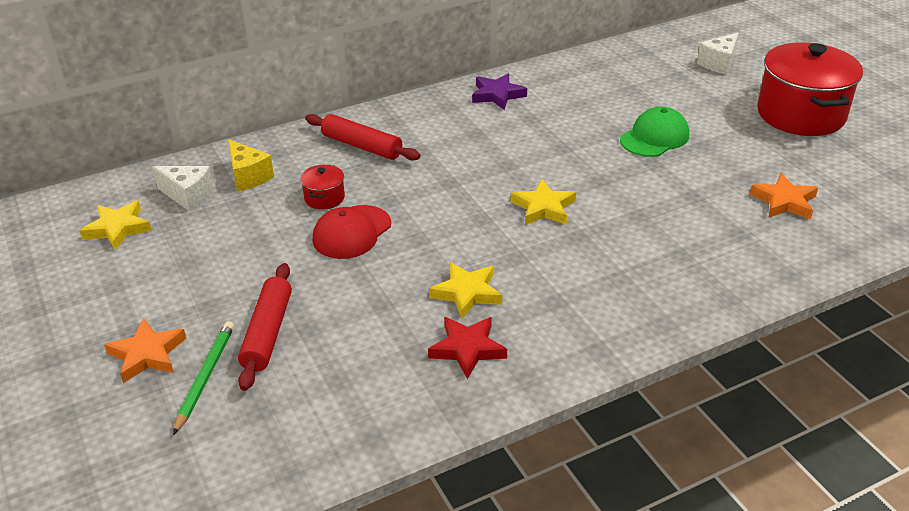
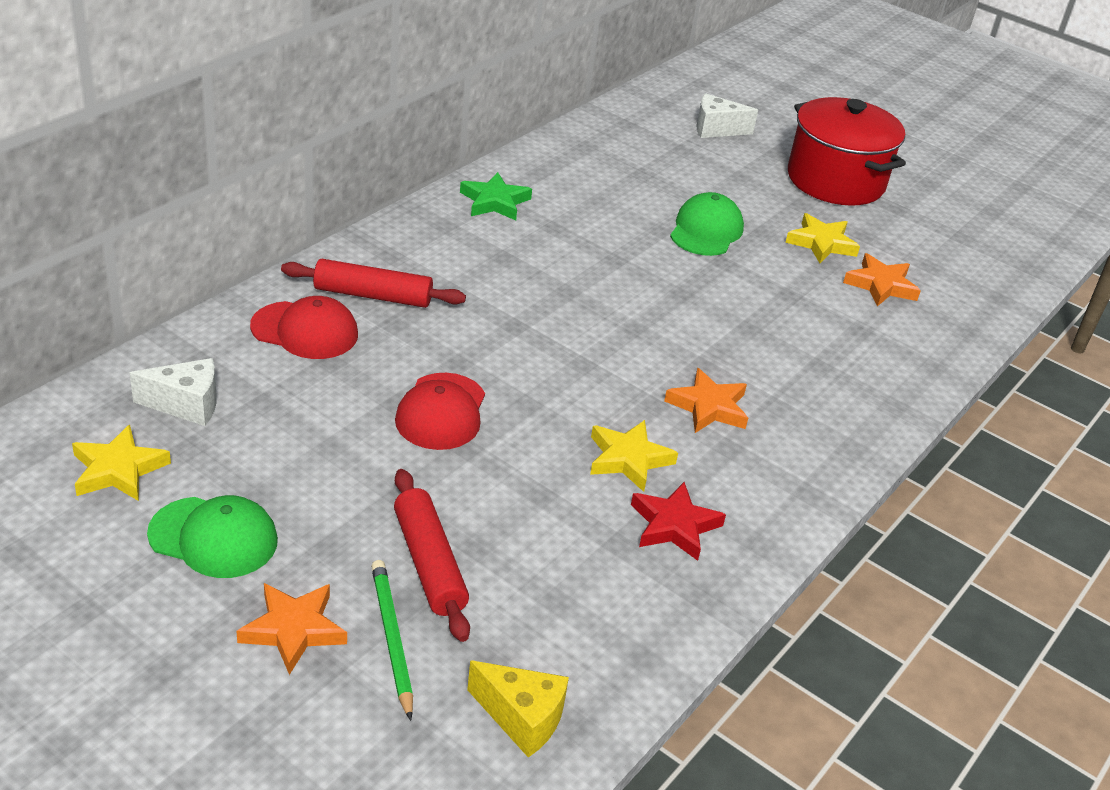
camera: 30 degrees left, 0 degrees up
(142, 283) = (214, 537): none -> green cap
(248, 177) = (251, 363): yellow cheese -> yellow cheese (522, 718)
(298, 162) = (305, 331): none -> red cap
(324, 198) = (374, 373): red pot -> none
(497, 95) = (495, 202): purple star -> green star
(543, 207) = (643, 337): yellow star -> yellow star (821, 243)
(560, 268) = (708, 407): none -> orange star
(719, 64) = (716, 129): white cheese -> white cheese turned 75 degrees clockwise

